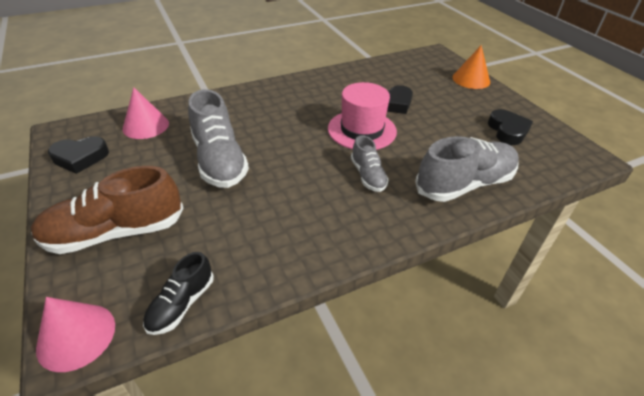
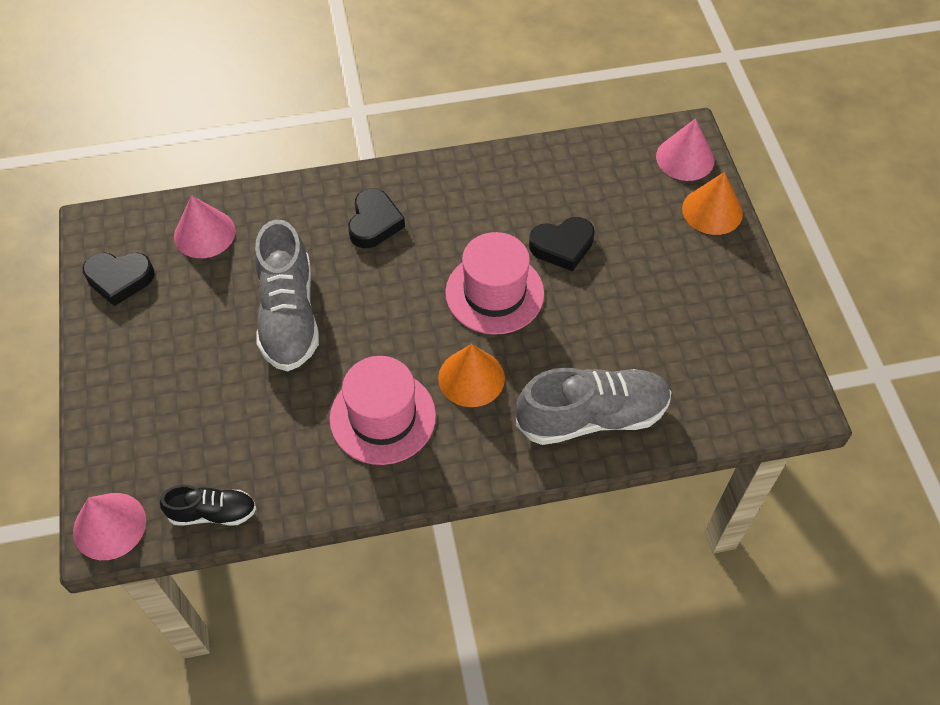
camera: 15 degrees right, 15 degrees up
(115, 232) = (154, 406): brown shoe -> none
(182, 304) = (213, 513): black shoe -> black shoe turned 135 degrees counterclockwise
(312, 209) = (382, 417): none -> pink hat
(368, 175) = (471, 378): grey shoe -> orange cone
(441, 61) = (685, 158): none -> pink cone
(507, 131) = (707, 332): black heart -> black heart (374, 223)

